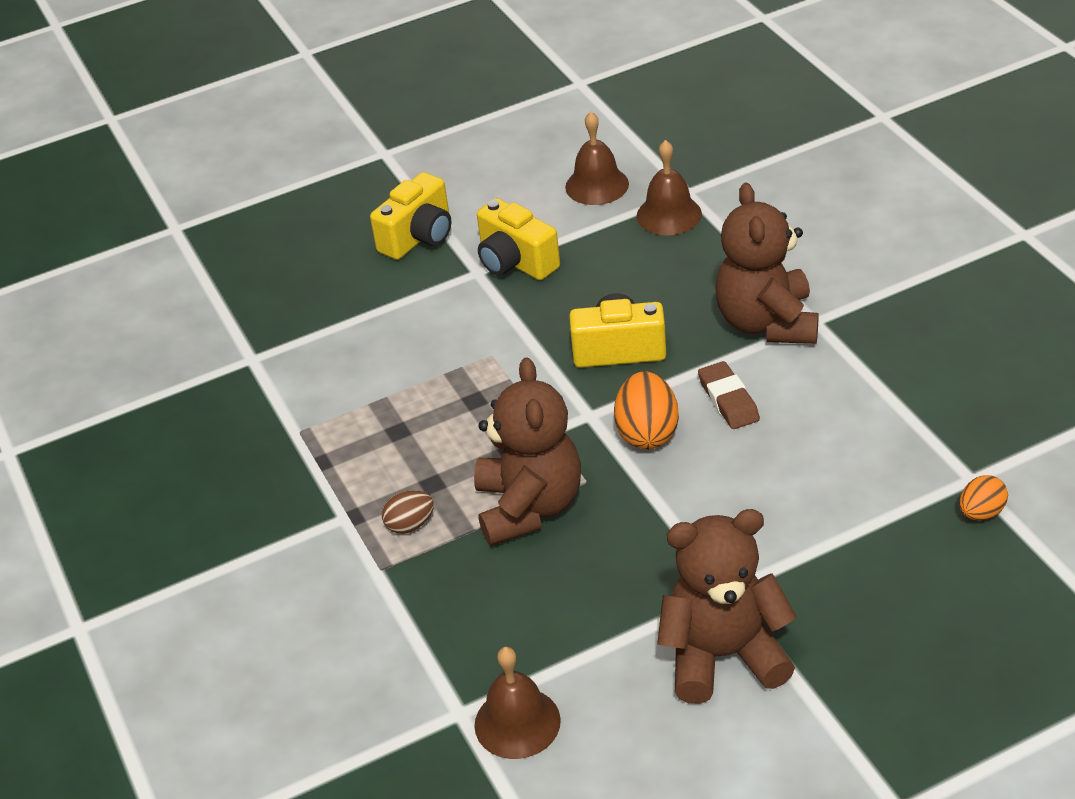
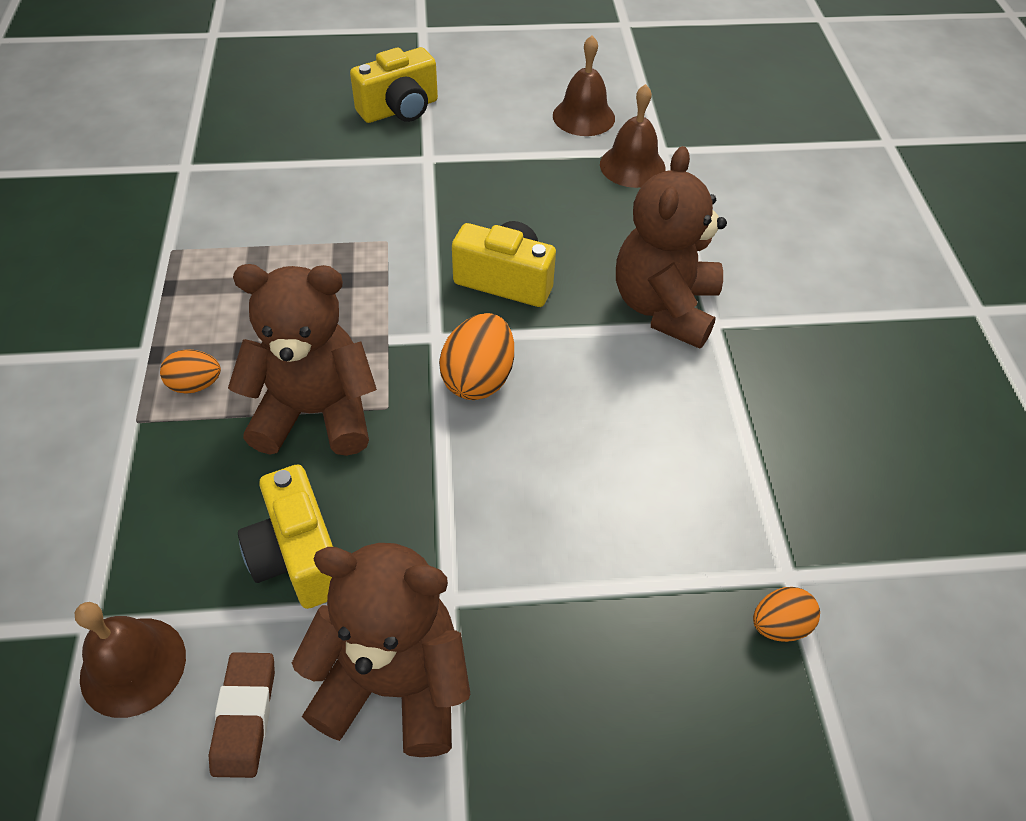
camera: 15 degrees right, 10 degrees up
(410, 525) = (195, 385): brown egg -> orange egg
(515, 262) = (466, 161): yellow camera -> yellow camera (298, 556)
(529, 507) = (315, 412): brown teddy bear -> brown teddy bear turned 105 degrees counterclockwise
(728, 400) = (579, 375): brown eraser -> brown eraser (244, 716)

